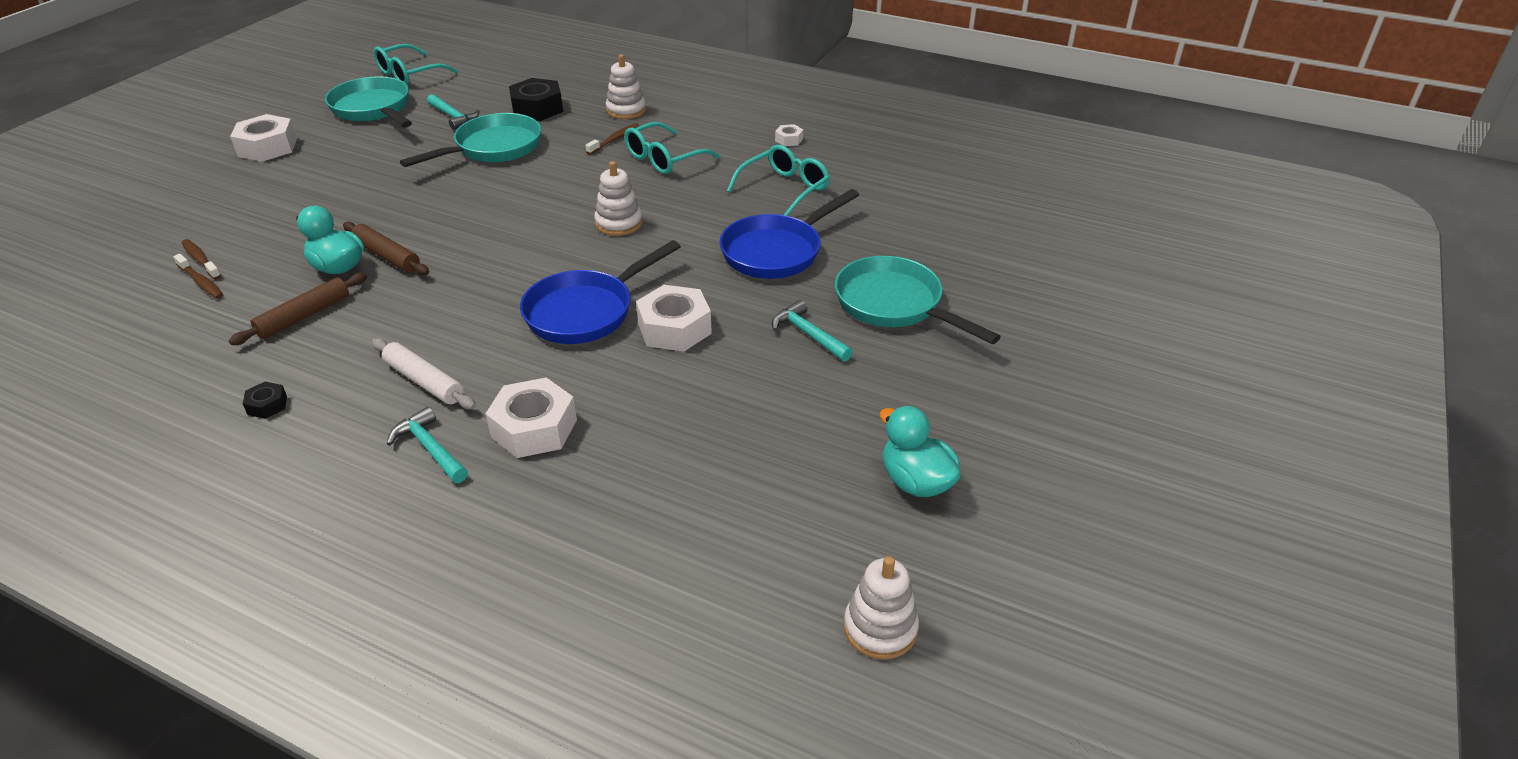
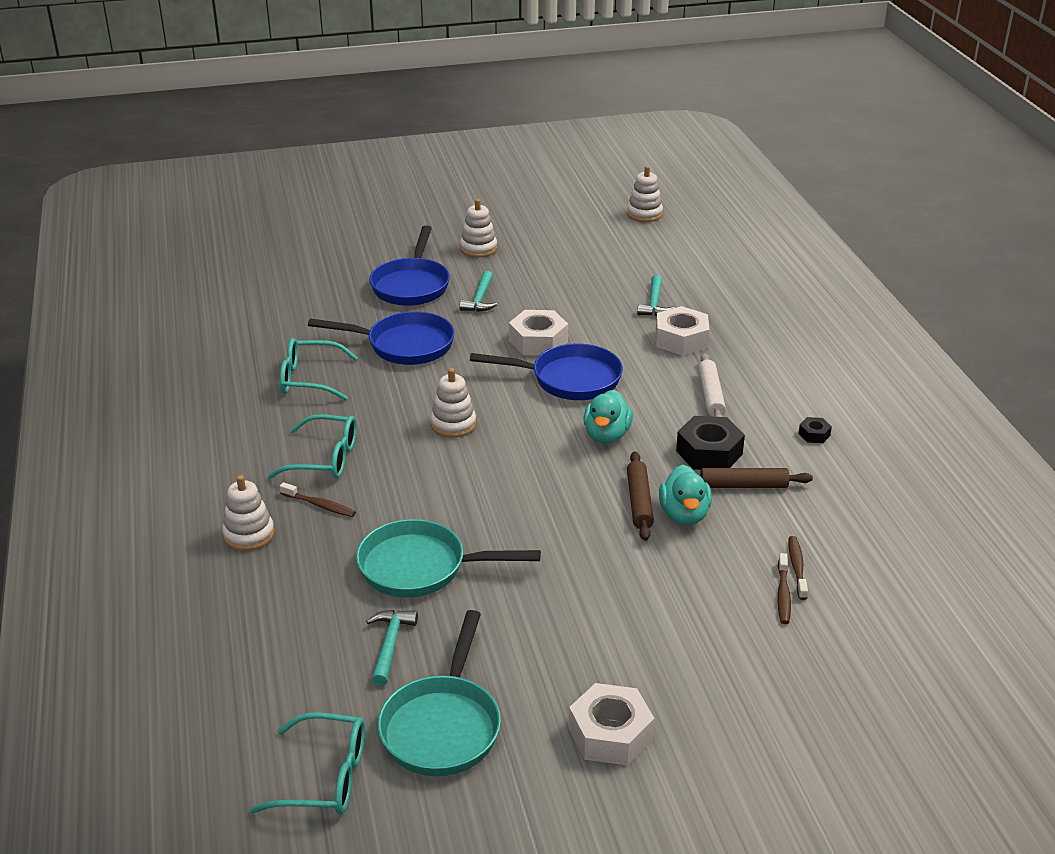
camera: 130 degrees left, 5 degrees down
(430, 448) = (744, 360): turquoise hammer -> turquoise hammer (654, 303)
(537, 108) = (306, 597): black nut -> black nut (709, 452)
(614, 140) = (320, 505): brown toothbrush -> brown toothbrush turned 150 degrees counterclockwise
(789, 140) = (216, 414): white nut -> none
(894, 305) = (411, 285): turquoise pan -> blue pan
(915, 482) = (552, 233): turquoise duck -> turquoise duck (606, 435)
(935, 393) = (478, 248): none -> white stacking toy

